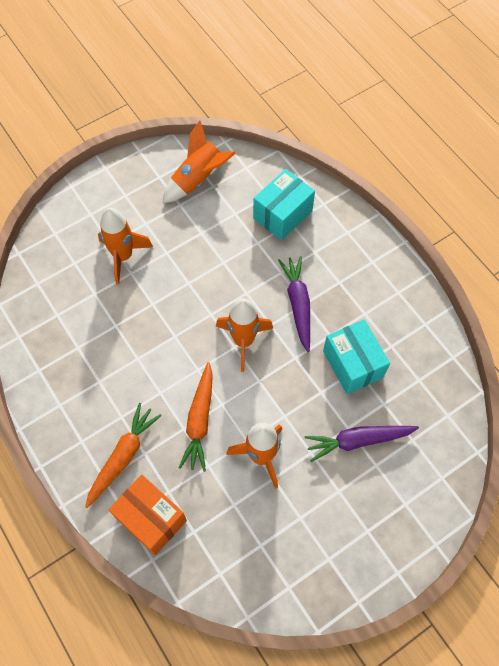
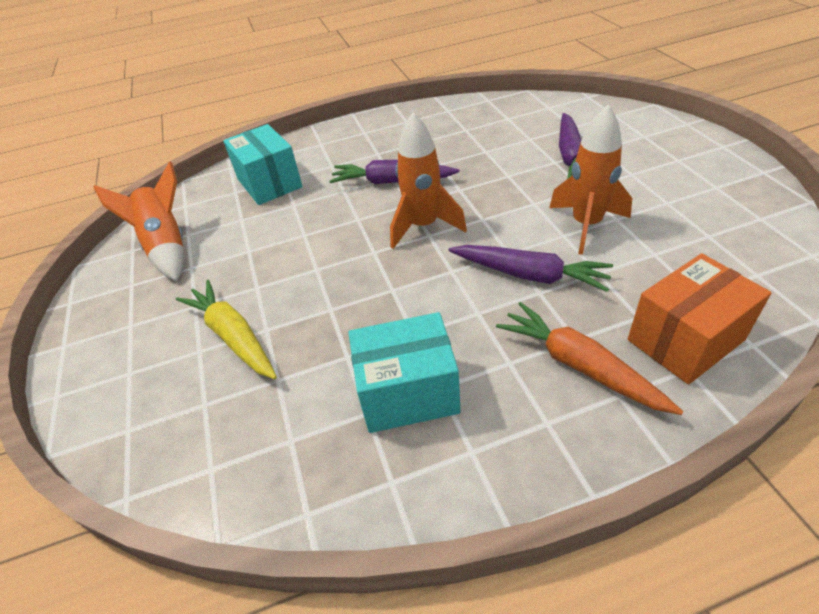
camera: 70 degrees left, 20 degrees down
(123, 256) = (233, 336): orange rocket -> yellow carrot
(199, 421) = (530, 275): orange carrot -> purple carrot
(352, 364) = (479, 153): turquoise box -> turquoise box (408, 393)

